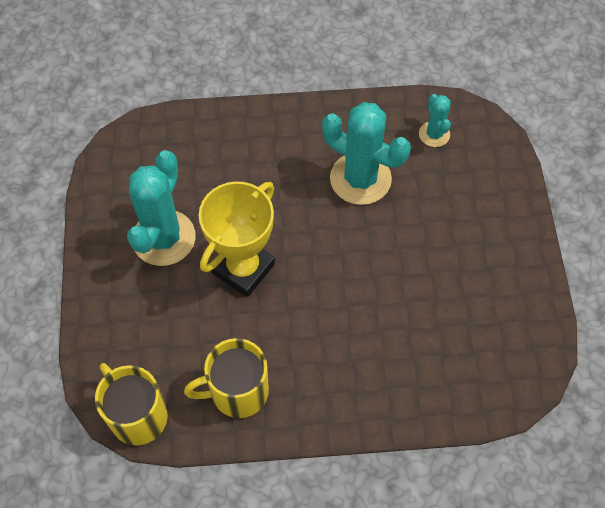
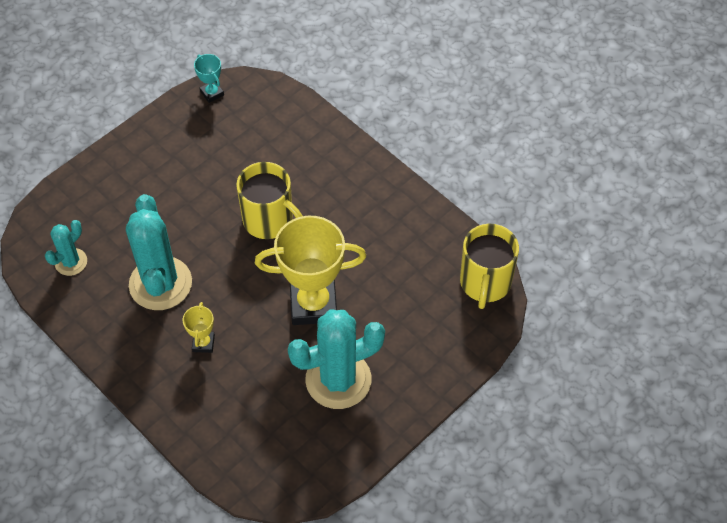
camera: 130 degrees left, 5 degrees down
(238, 392) = (409, 237): yellow mug -> yellow mug (269, 220)
(280, 173) = (203, 343): none -> yellow trophy
(541, 348) = (212, 93): none -> turquoise trophy

